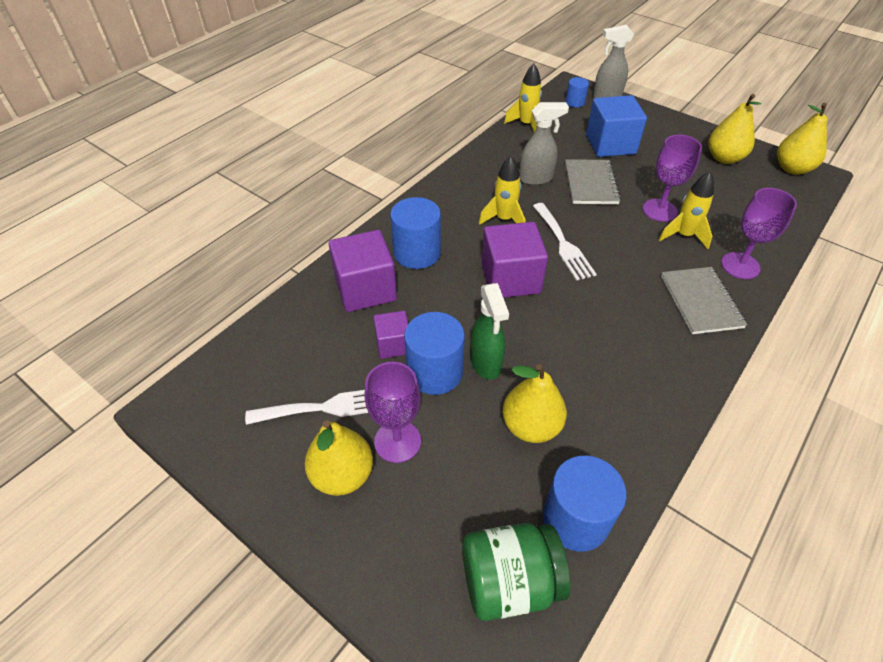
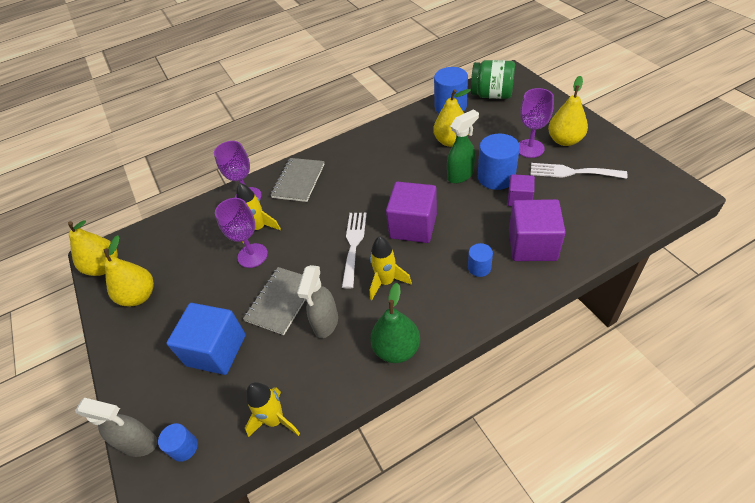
camera: 150 degrees left, 0 degrees up
(417, 253) = (479, 267): blue cylinder -> blue cylinder, size x0.54
(464, 177) = (396, 349): none -> green pear
(486, 363) = (460, 175): green spray bottle -> green spray bottle turned 45 degrees clockwise
(536, 179) = (326, 323): grey spray bottle -> grey spray bottle turned 90 degrees counterclockwise

